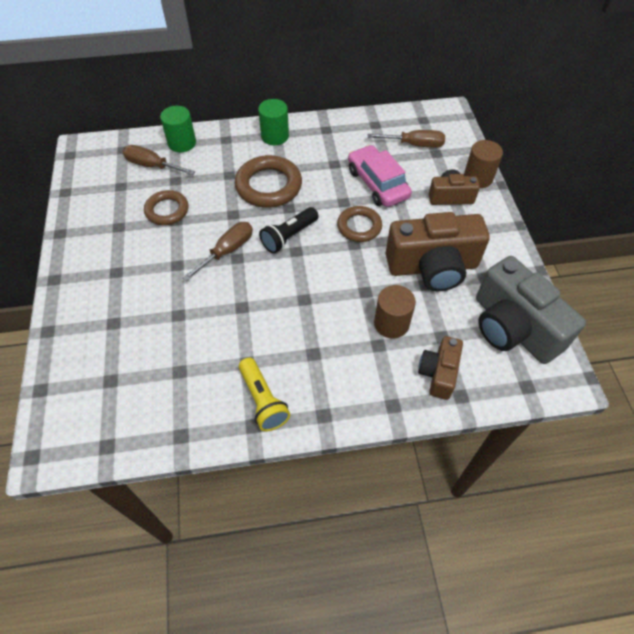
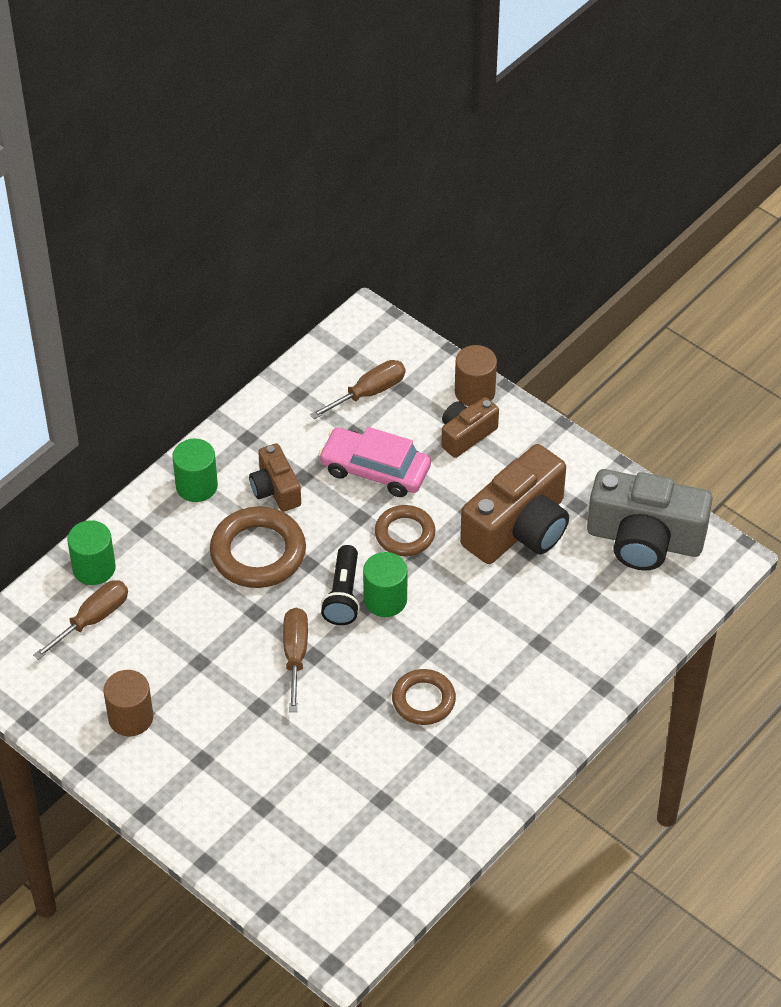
camera: 40 degrees left, 5 degrees down
(152, 166) = (93, 619): brown screwdriver -> brown screwdriver turned 150 degrees clockwise
(167, 210) = (176, 658): brown ring -> brown ring (423, 700)
(263, 400) = (486, 766): yellow flashlight -> none
(309, 255) = (385, 600): none -> green cylinder
(391, 323) = (532, 613): brown cylinder -> brown cylinder (130, 718)
(438, 373) = (616, 630): brown camera -> brown camera (275, 489)

